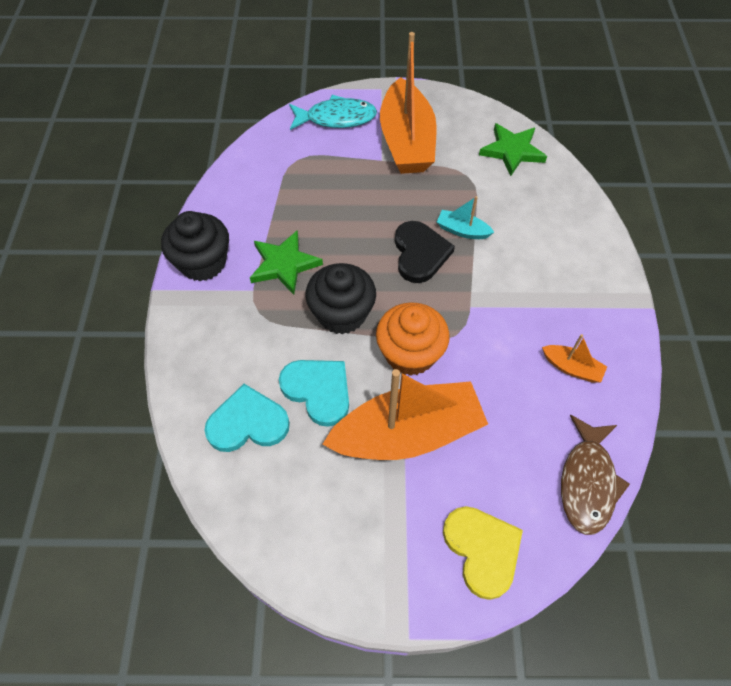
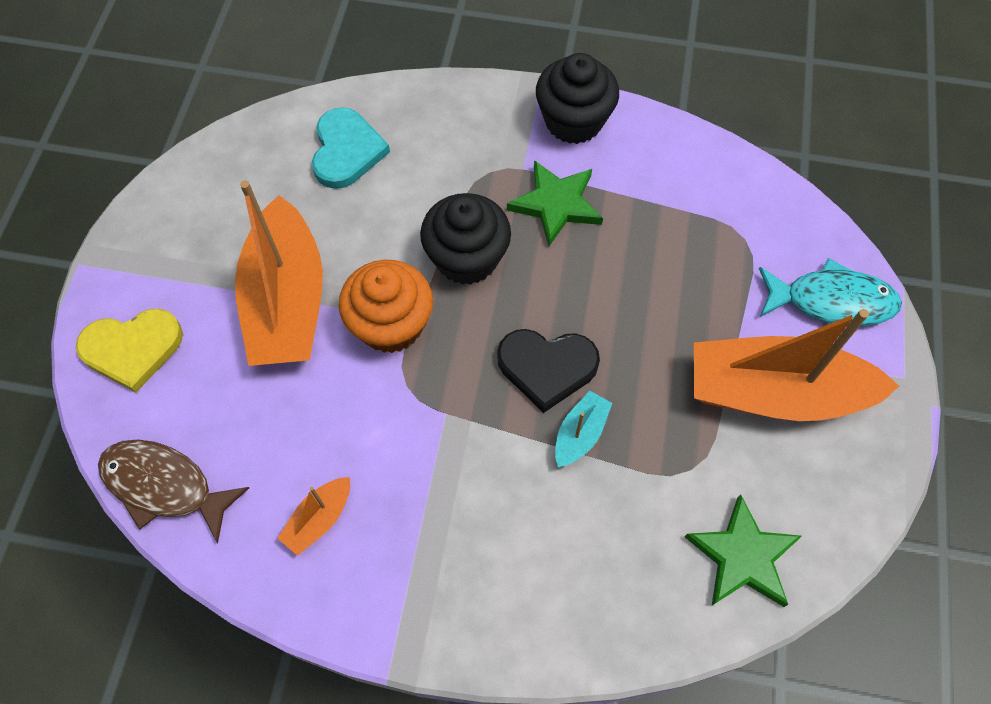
camera: 100 degrees right, 5 degrees up
(318, 390) = (367, 220): turquoise heart -> none
(336, 118) = (832, 301): turquoise fish -> turquoise fish turned 90 degrees counterclockwise

